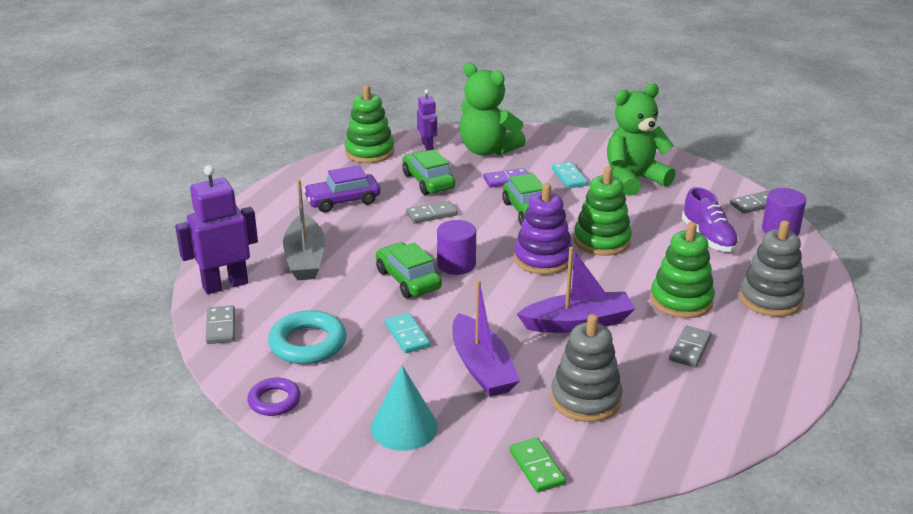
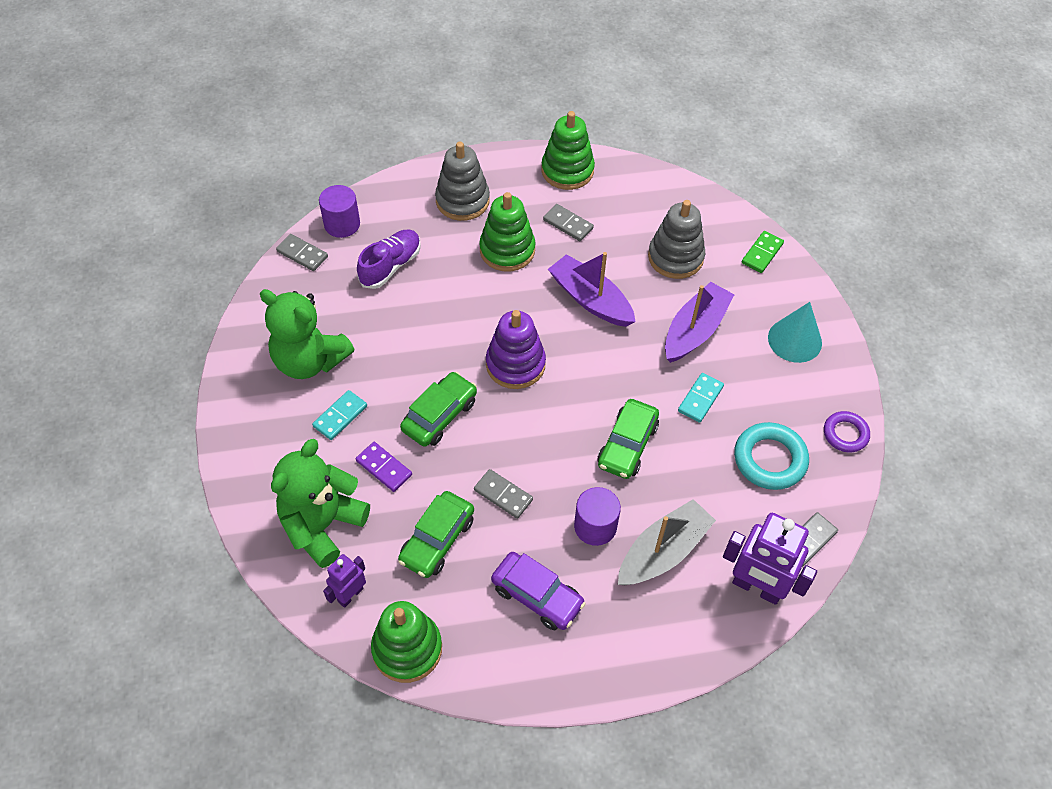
camera: 125 degrees left, 25 degrees up
(456, 264) = (574, 423): purple cylinder -> purple cylinder (595, 526)
(487, 150) = (322, 525): green teddy bear -> green teddy bear turned 150 degrees counterclockwise
(602, 241) = (452, 336): green stacking toy -> green stacking toy (567, 170)
(690, 349) = (568, 224): grey domino -> grey domino turned 45 degrees clockwise

